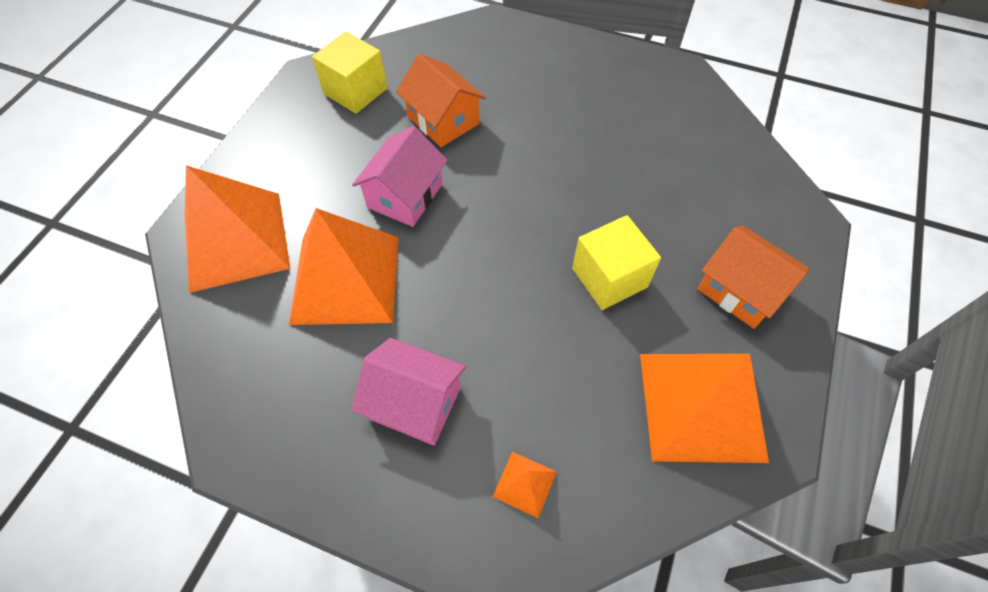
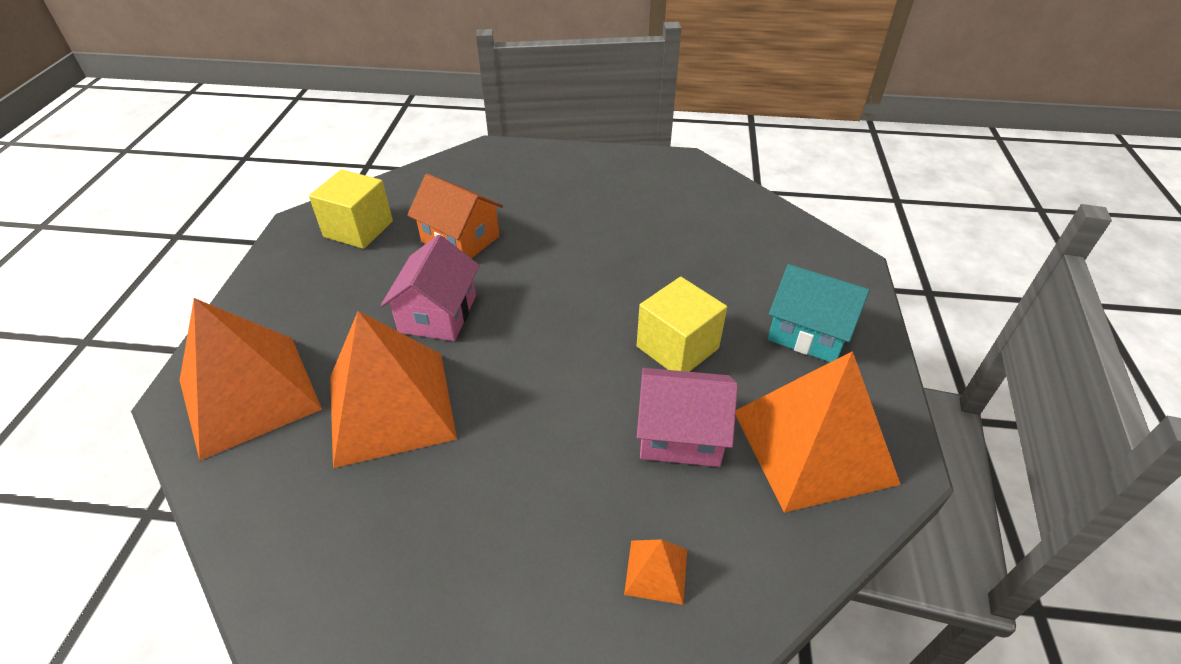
camera: 15 degrees left, 15 degrees down
(414, 403) = (505, 516): pink house -> pink house (680, 434)
(740, 290) = (809, 332): orange house -> turquoise house

